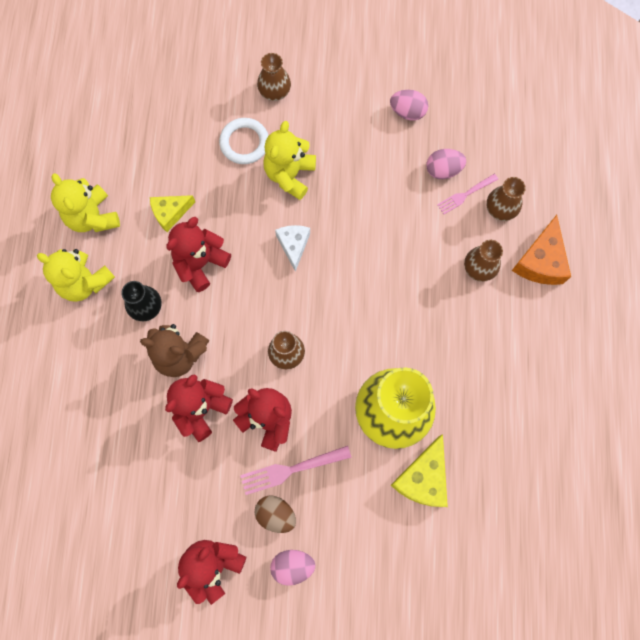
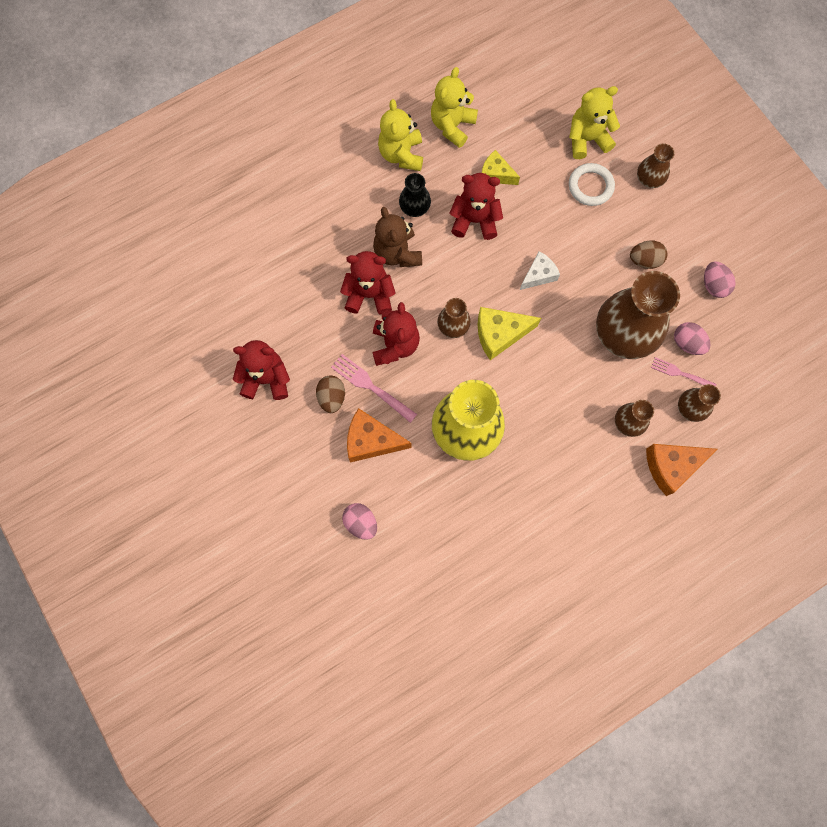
camera: 55 degrees right, 0 degrees up
(289, 175) = (591, 235): yellow teddy bear -> yellow teddy bear (587, 139)
(292, 565) = (304, 433): pink egg -> pink egg (361, 523)
(343, 505) = (371, 440): none -> orange cheese
(345, 149) = (644, 260): none -> brown egg
(398, 213) = (624, 333): none -> brown vase
(423, 478) = (432, 485): yellow cheese -> yellow cheese (500, 334)

